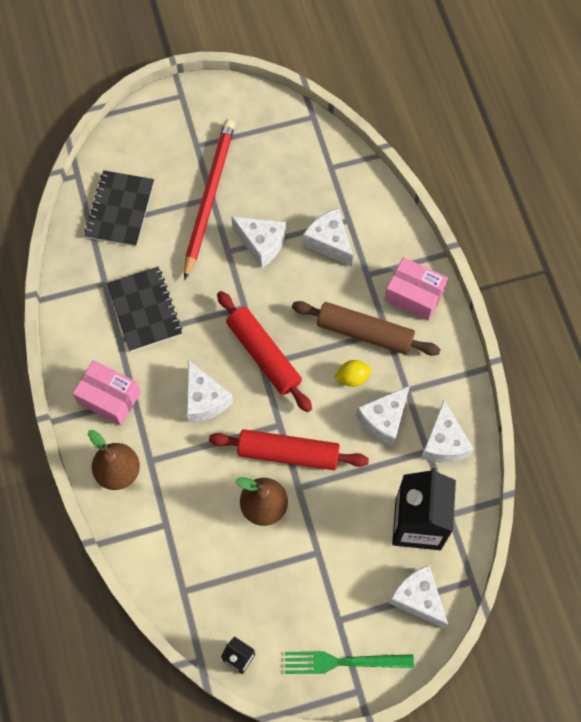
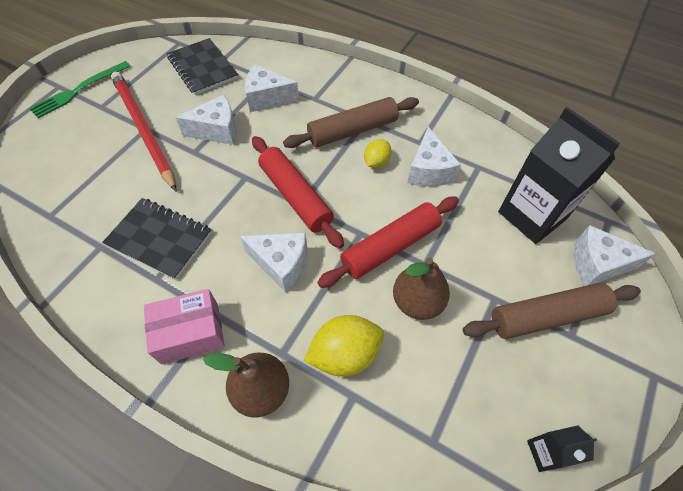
camera: 45 degrees left, 10 degrees down
(120, 210) = (68, 185): black notebook -> black notebook (202, 68)
(185, 496) = (344, 354): none -> yellow lemon
(264, 355) = (295, 196): red rolling pin -> red rolling pin turned 45 degrees clockwise
(337, 594) = (546, 316): none -> brown rolling pin
(343, 662) = (616, 365): green fork -> green fork (79, 90)
(414, 295) = (359, 89): pink box -> none
(443, 442) = (481, 153): white cheese -> none

